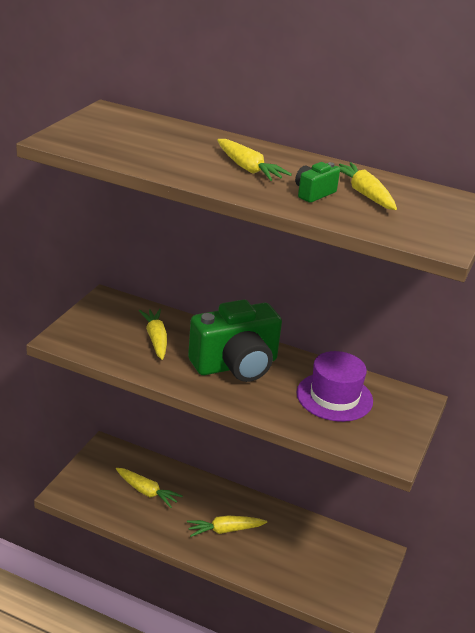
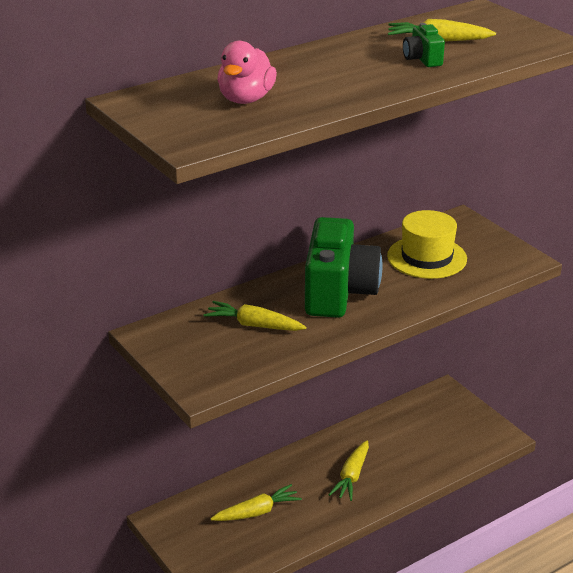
camera: 55 degrees left, 0 degrees up
(152, 144) = (246, 99): none -> pink duck
(248, 169) = (346, 71): yellow carrot -> none
(334, 397) = (427, 257): purple hat -> yellow hat

